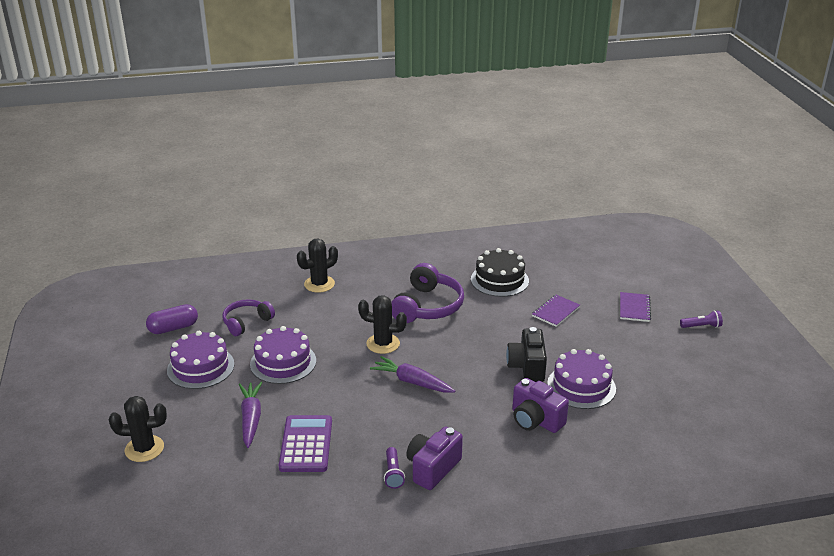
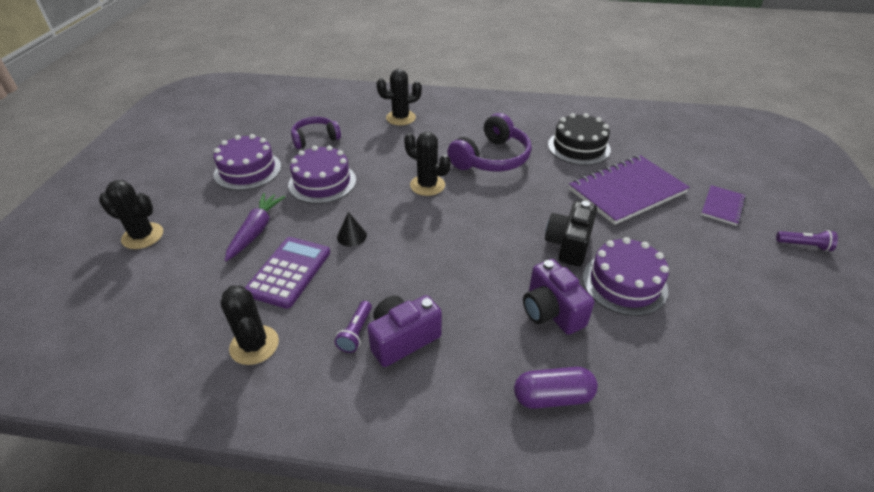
camera: 20 degrees right, 10 degrees up
(173, 328) = (251, 131): purple capsule -> purple capsule (553, 397)
(316, 504) = (254, 345): none -> black cactus
(342, 402) = (351, 236): none -> black cone
(412, 382) = (435, 231): purple carrot -> none
(555, 312) = (627, 191): purple notebook -> purple notebook, size x2.01

